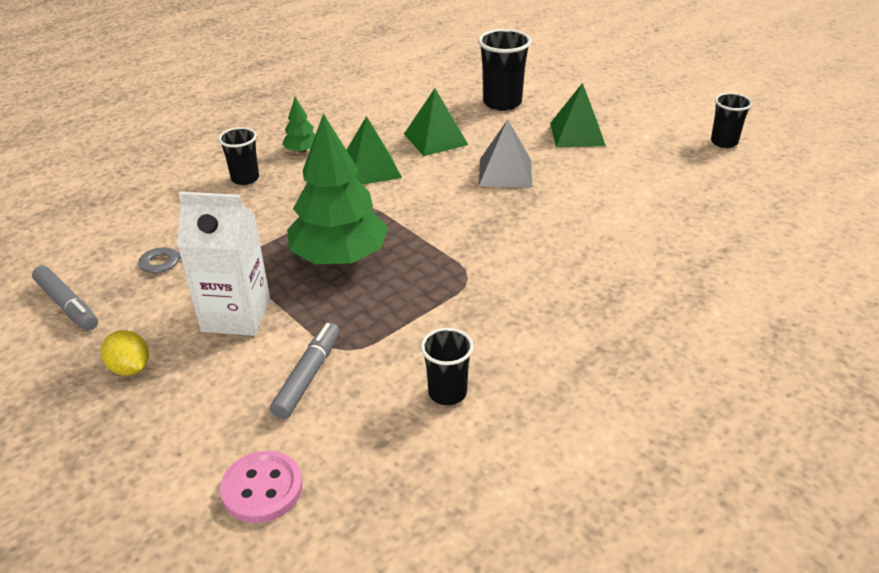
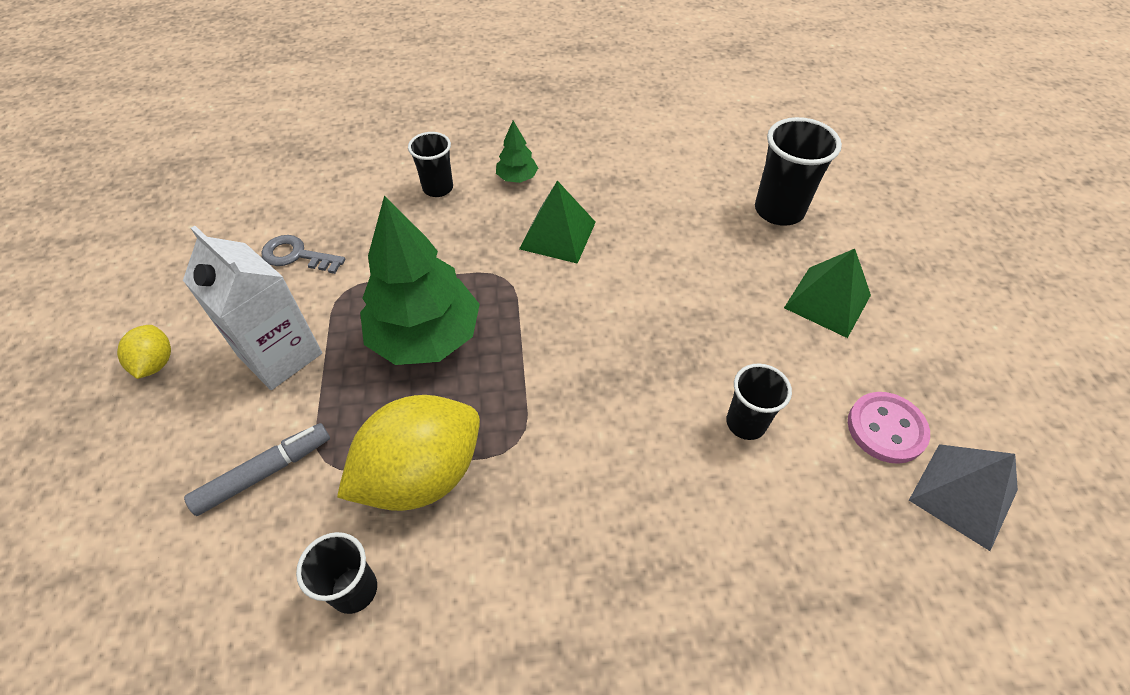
camera: 35 degrees right, 15 degrees up
(67, 305) = (181, 261): grey marker -> none
(262, 489) = (109, 585): pink button -> pink button (886, 429)
(424, 321) = (421, 474): none -> yellow lemon
(435, 139) = (658, 227): green pyramid -> none
(505, 172) = (691, 315): grey pyramid -> grey pyramid (963, 495)
(724, 142) = (1020, 417): black cup -> black cup (746, 423)

